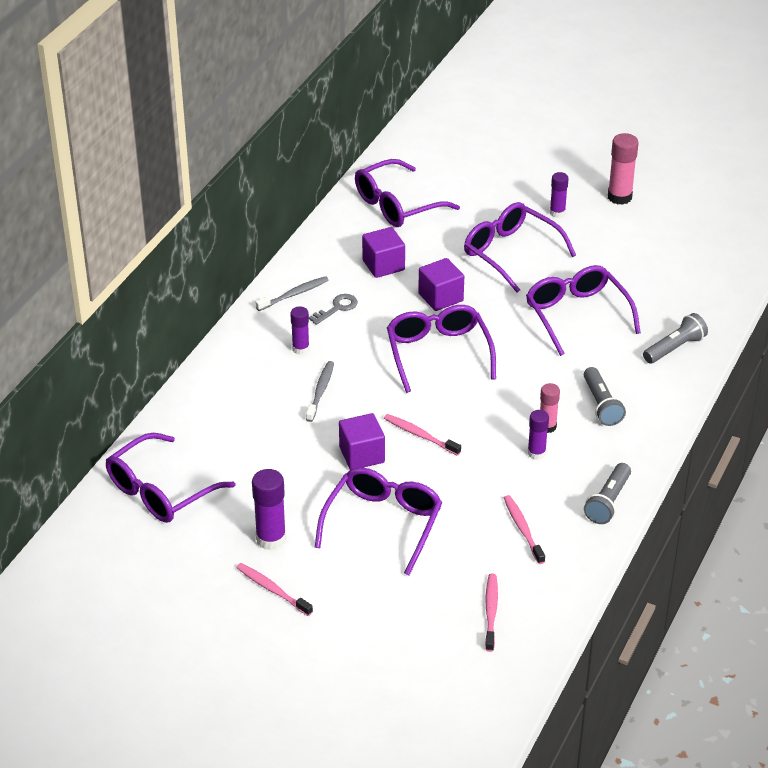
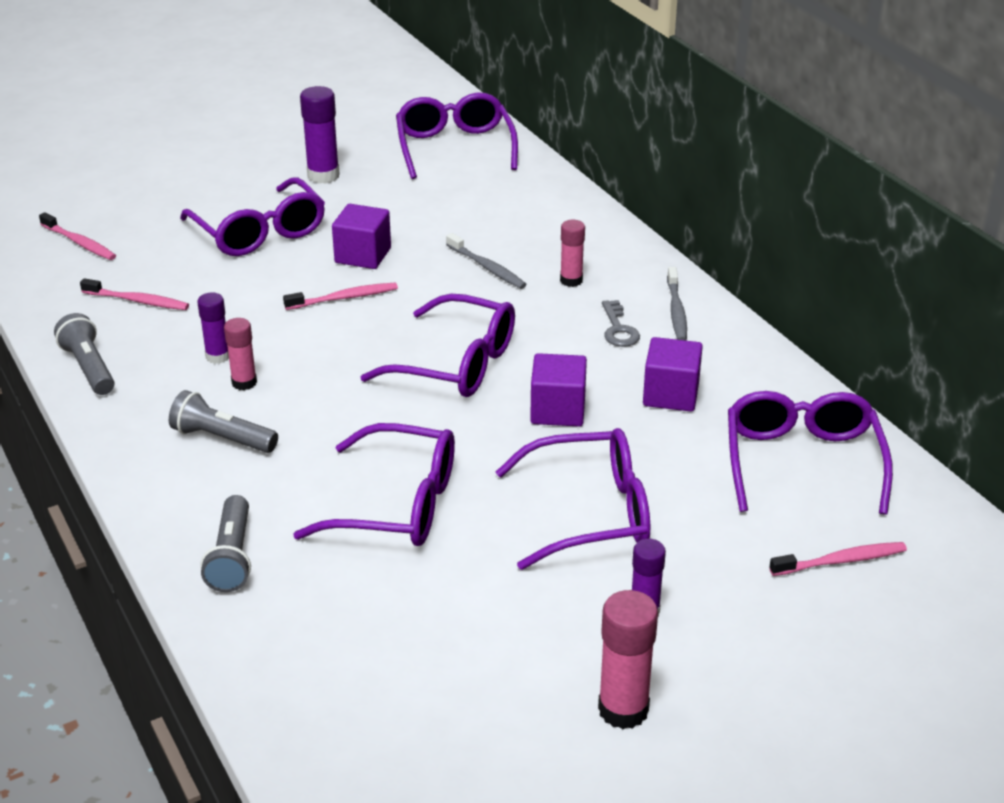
camera: 125 degrees right, 5 degrees down
(272, 590) = (266, 158): pink toothbrush -> pink toothbrush (840, 561)
(300, 349) = (571, 280): purple glue stick -> pink glue stick

